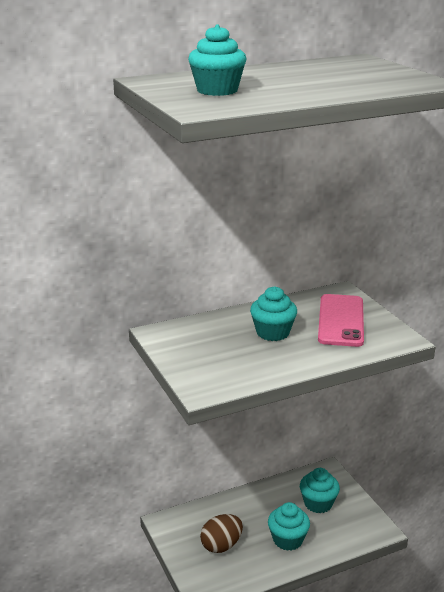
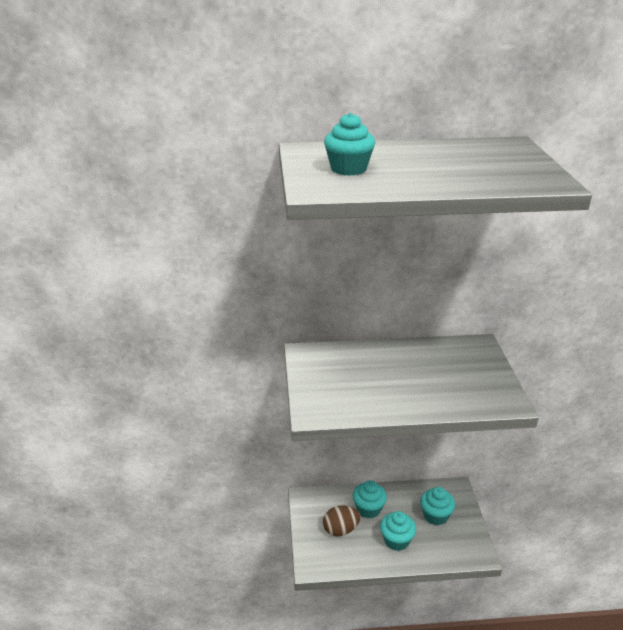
camera: 20 degrees right, 5 degrees up
(273, 333) = (398, 372): turquoise cupcake -> turquoise cupcake (368, 509)
(341, 320) = (464, 373): pink phone -> none

